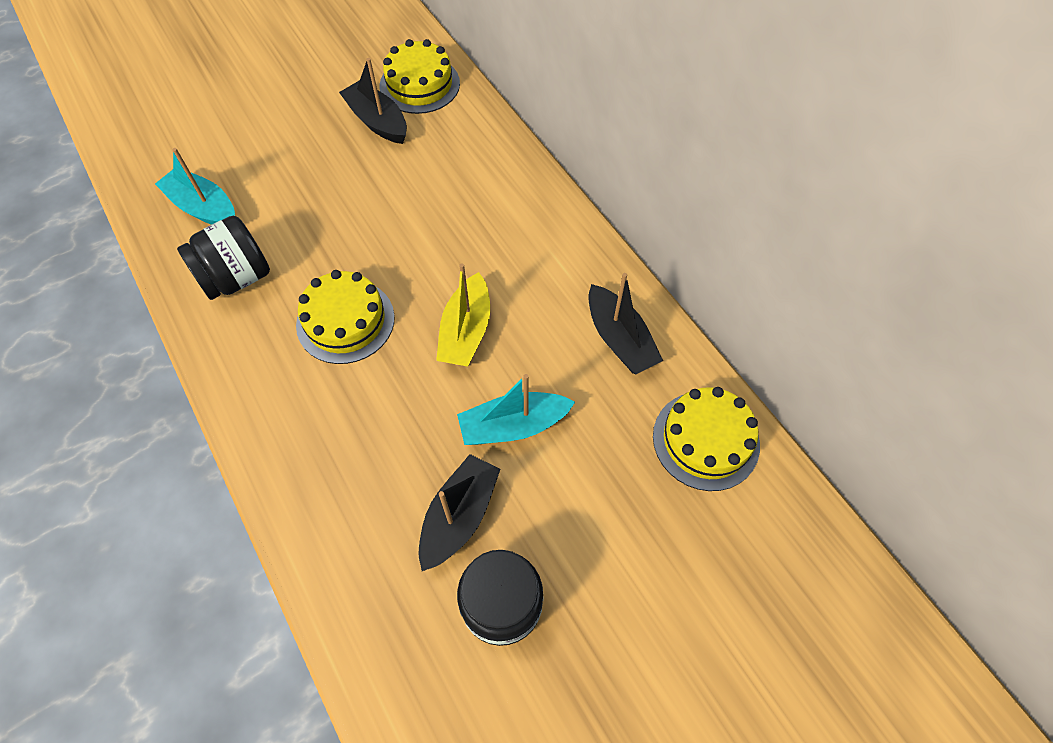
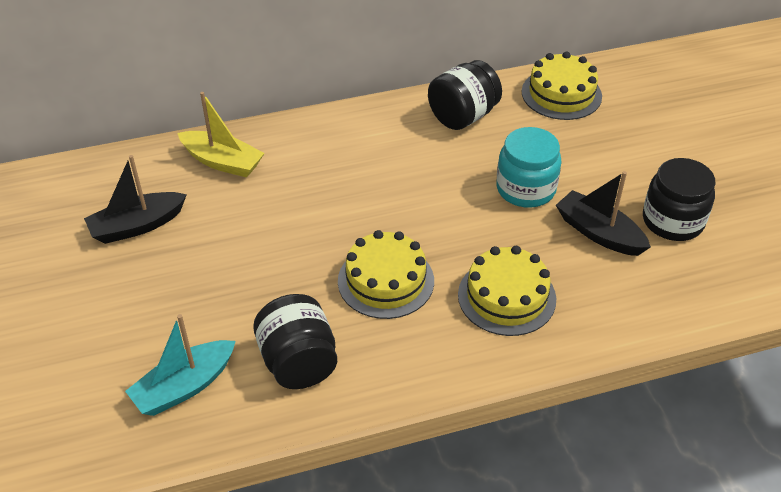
camera: 75 degrees left, 15 degrees down
(419, 84) = (103, 187): yellow cake -> yellow cake (506, 297)
(466, 331) = (425, 201): yellow boat -> yellow boat (222, 162)
(513, 426) = (525, 189): turquoise boat -> turquoise jar
(619, 339) = (463, 116): black boat -> black jar

